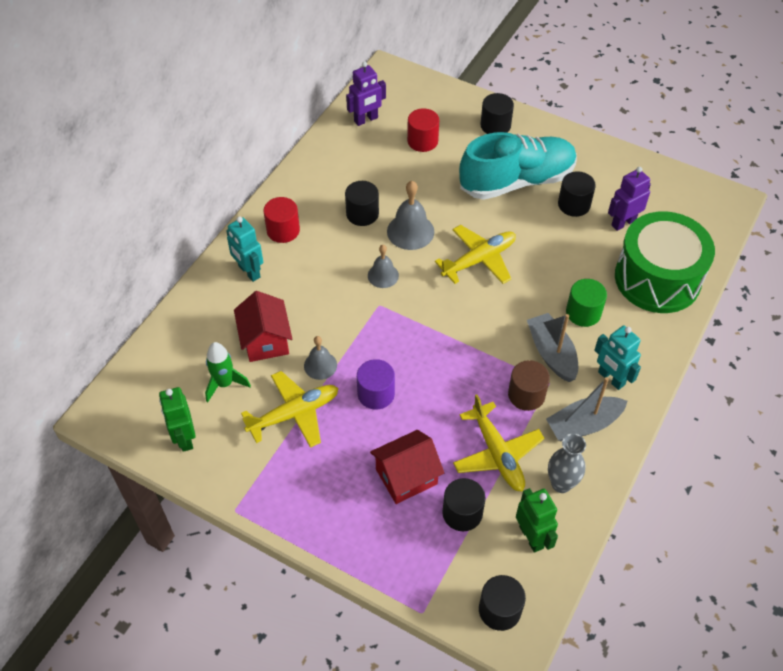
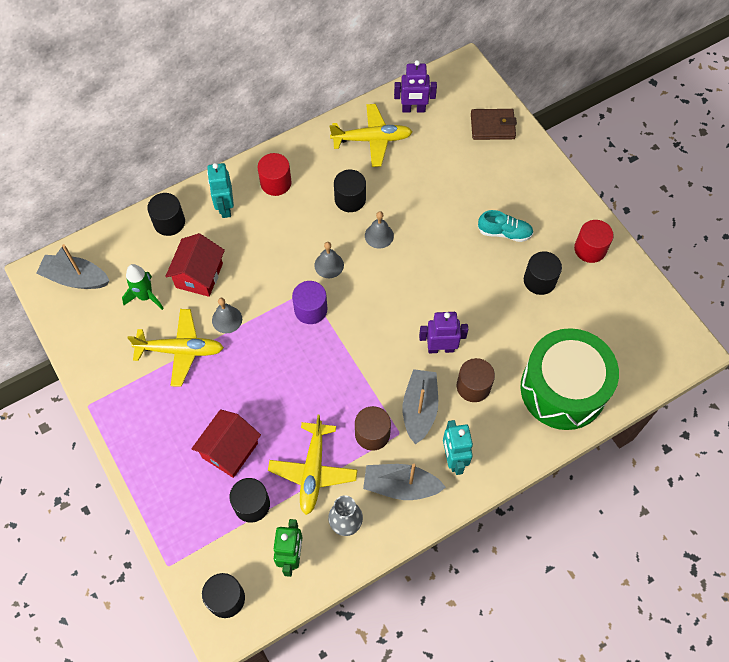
camera: 30 degrees right, 10 degrees up
(139, 401) = (75, 278): none -> grey boat
(184, 438) = (89, 326): green robot -> none
(376, 394) = (253, 367): purple cylinder -> purple cylinder (310, 309)
(406, 476) = (230, 450): red house -> red house turned 60 degrees counterclockwise
(410, 231) = (379, 235): grey bell -> grey bell, size x0.64
(422, 141) = (448, 153): red cylinder -> red cylinder (590, 249)
(444, 105) = (492, 126): none -> brown wallet
(479, 260) = (418, 291): yellow plane -> yellow plane (372, 139)
(495, 125) = (524, 168): black cylinder -> black cylinder (169, 222)
(517, 181) = (504, 232): turquoise shoe -> turquoise shoe, size x0.45
(583, 312) = (473, 386): green cylinder -> brown cylinder
(623, 222) = (572, 320): purple robot -> purple robot (441, 348)

